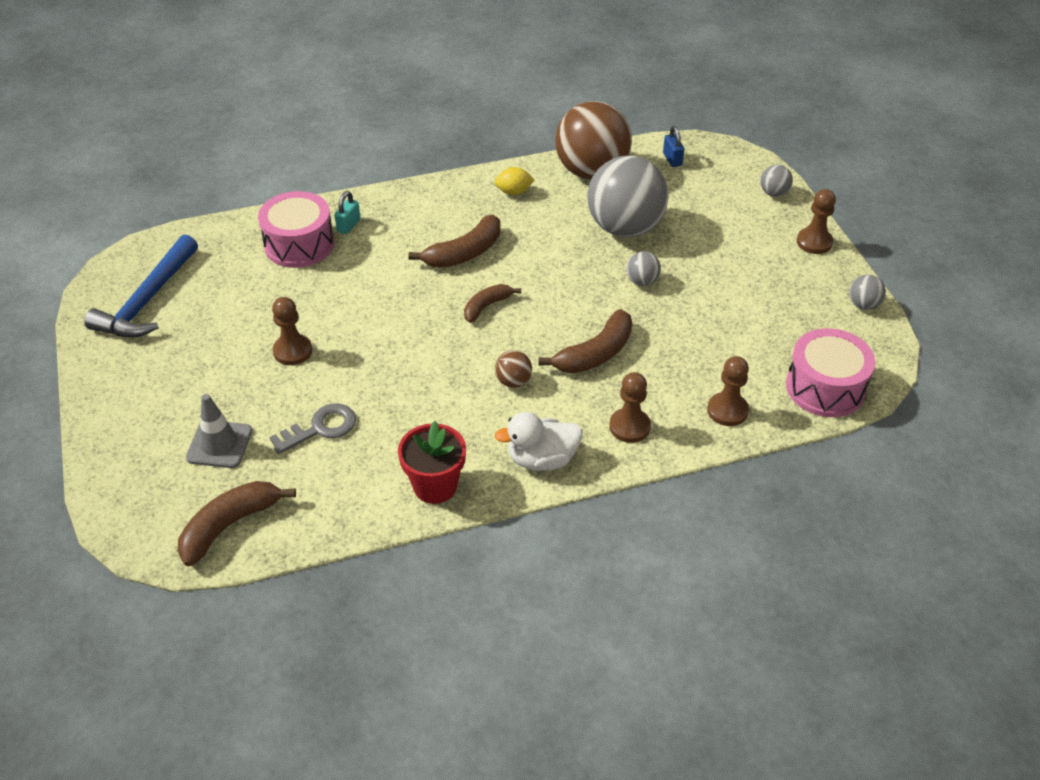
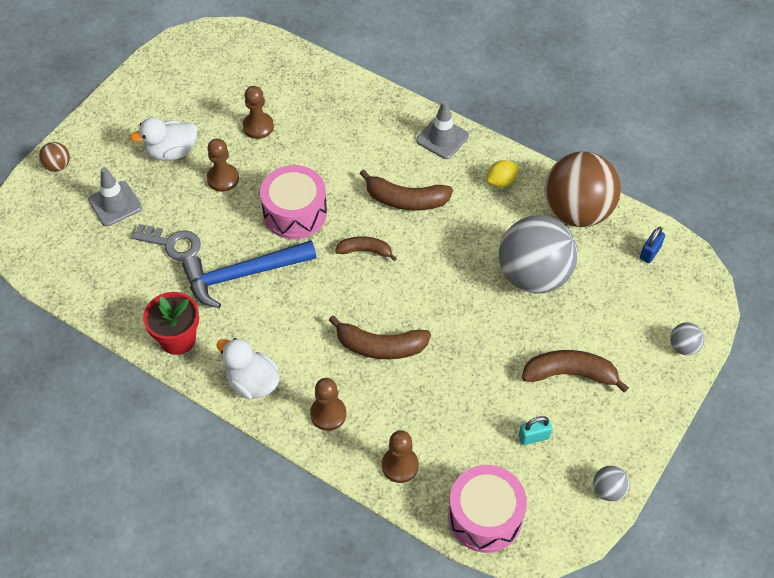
camera: 50 degrees right, 10 degrees up
(148, 300) = (196, 73): blue hammer -> blue hammer (243, 275)
(214, 368) = (171, 152): none -> white duck
(229, 525) = (59, 258): brown banana -> brown banana (570, 374)
(299, 244) = (321, 106): pink drum -> pink drum (295, 213)
(348, 225) = (366, 117): turquoise padlock -> turquoise padlock (534, 437)
(429, 197) = (442, 138): none -> grey traffic cone
(513, 381) = (308, 317): brown ball -> brown ball (57, 166)
(514, 192) = (501, 181): yellow lemon -> yellow lemon turned 75 degrees counterclockwise
(642, 281) = (485, 325): grey ball -> none
(814, 242) = (650, 411): brown pawn -> brown pawn (258, 126)

